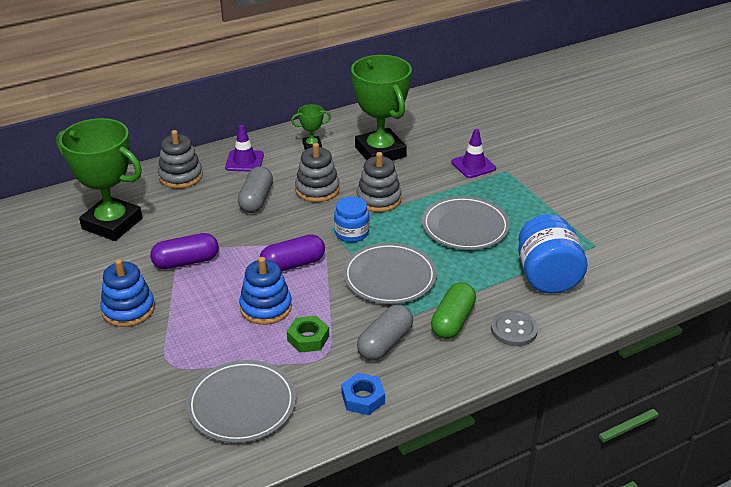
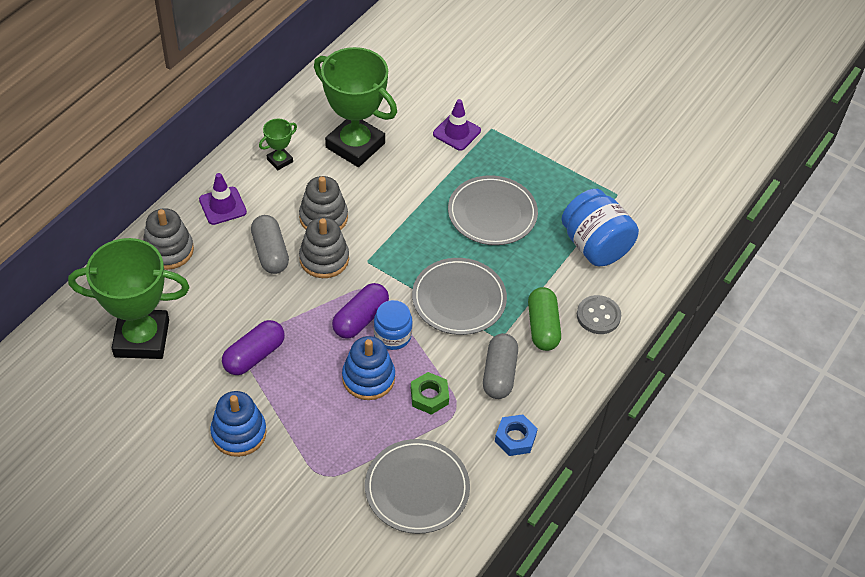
camera: 30 degrees left, 15 degrees up
(351, 233) = (392, 260): blue jar -> blue jar (392, 335)
(378, 199) = (392, 208): grey stacking toy -> grey stacking toy (324, 259)

